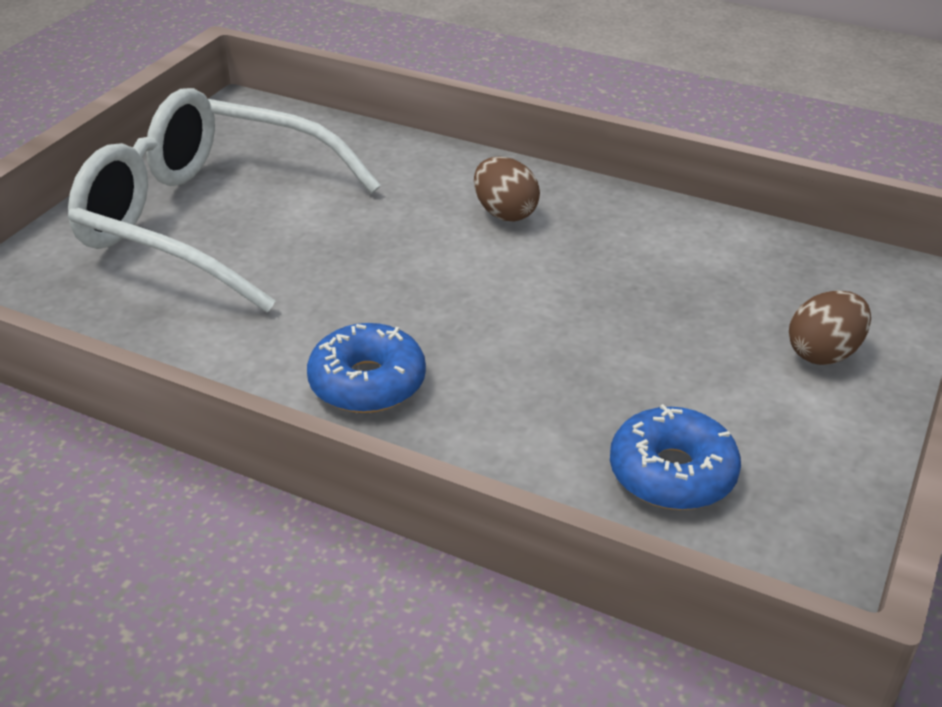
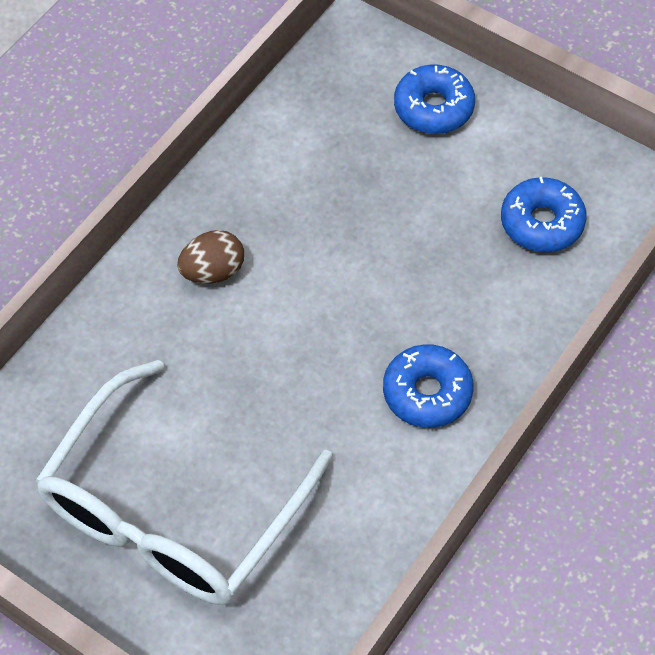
camera: 80 degrees left, 20 degrees up
(823, 353) = (433, 108): brown egg -> blue donut

